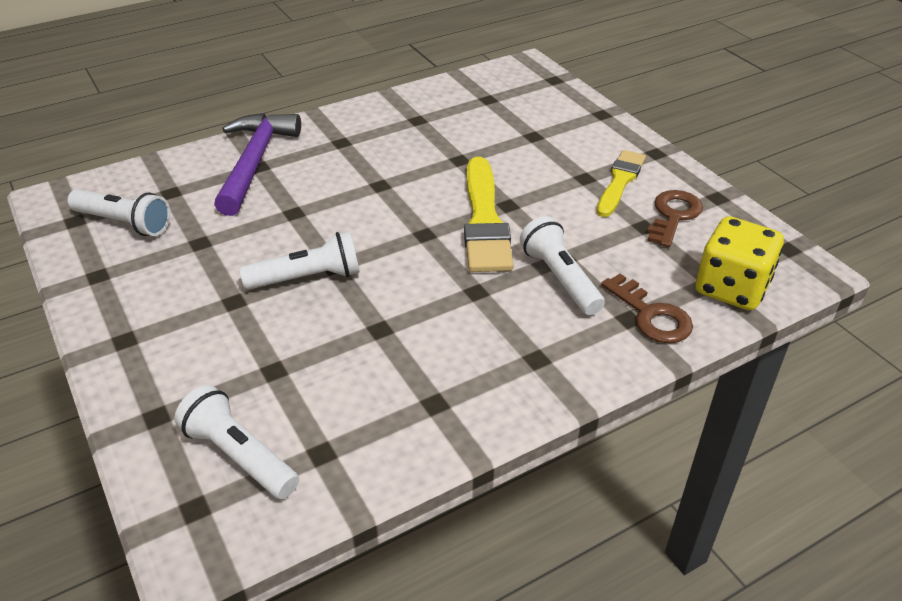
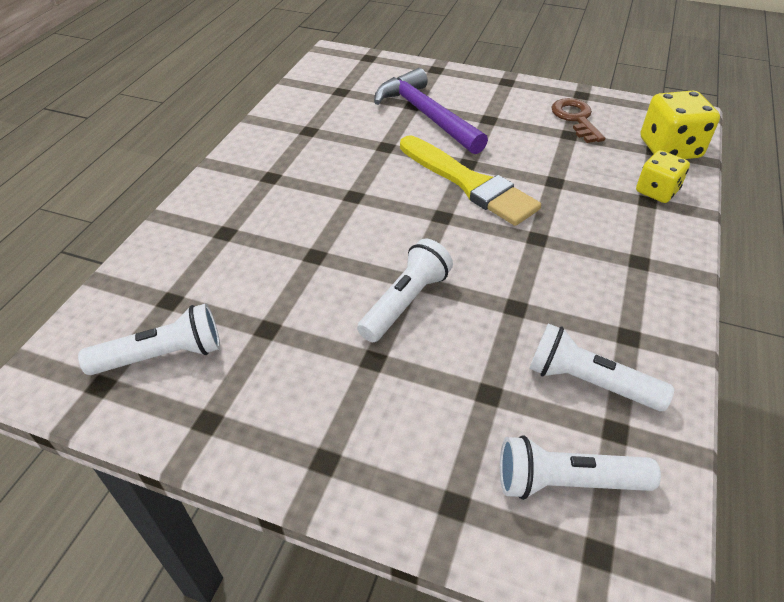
camera: 40 degrees left, 5 degrees up
(254, 162) = (216, 231): purple hammer -> purple hammer (426, 115)
(560, 278) = (574, 197): white flashlight -> white flashlight (589, 382)
(620, 181) = (513, 111): yellow brush -> none
(651, 315) = (656, 191): brown key -> yellow dice

